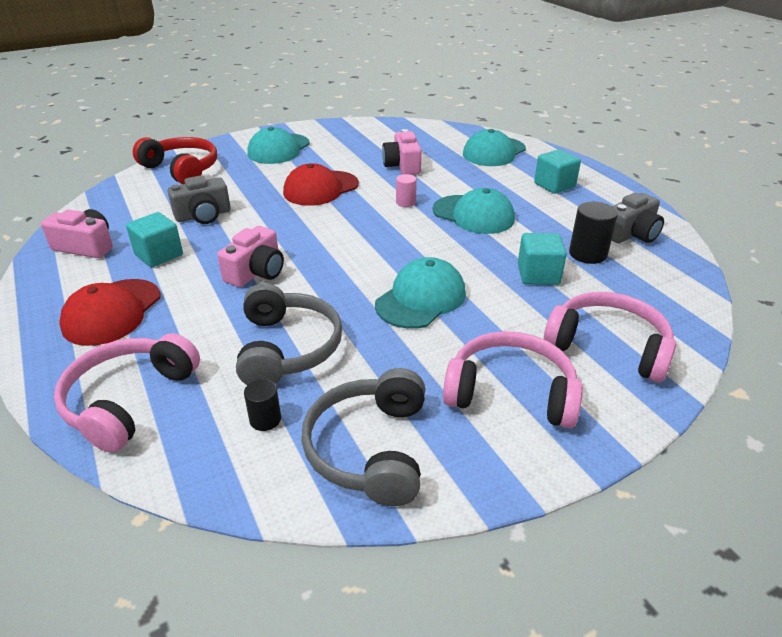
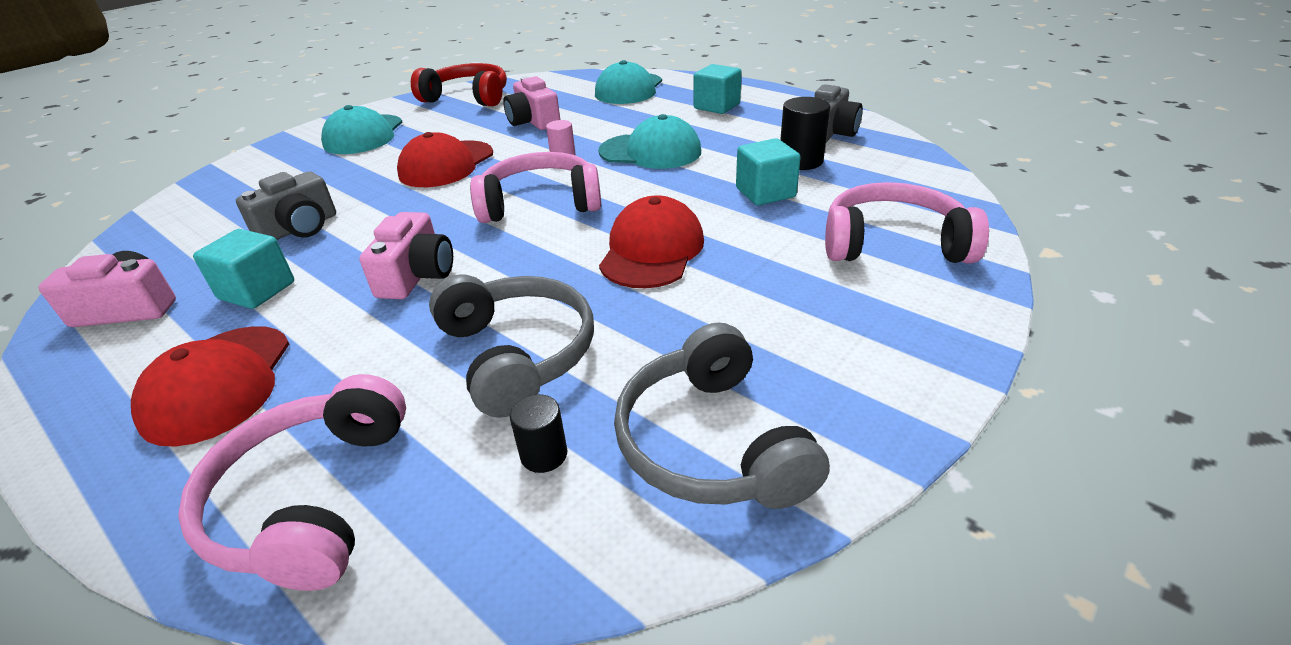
camera: 20 degrees left, 0 degrees up
(182, 169) = (237, 183): red headphones -> red headphones (468, 97)
(421, 298) = (652, 250): turquoise cap -> red cap
(511, 392) = (830, 321): pink headphones -> pink headphones (540, 203)

